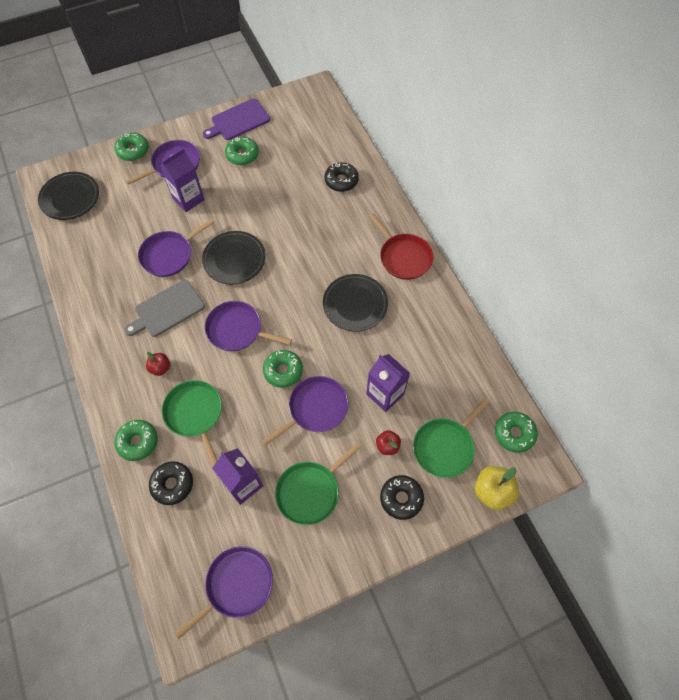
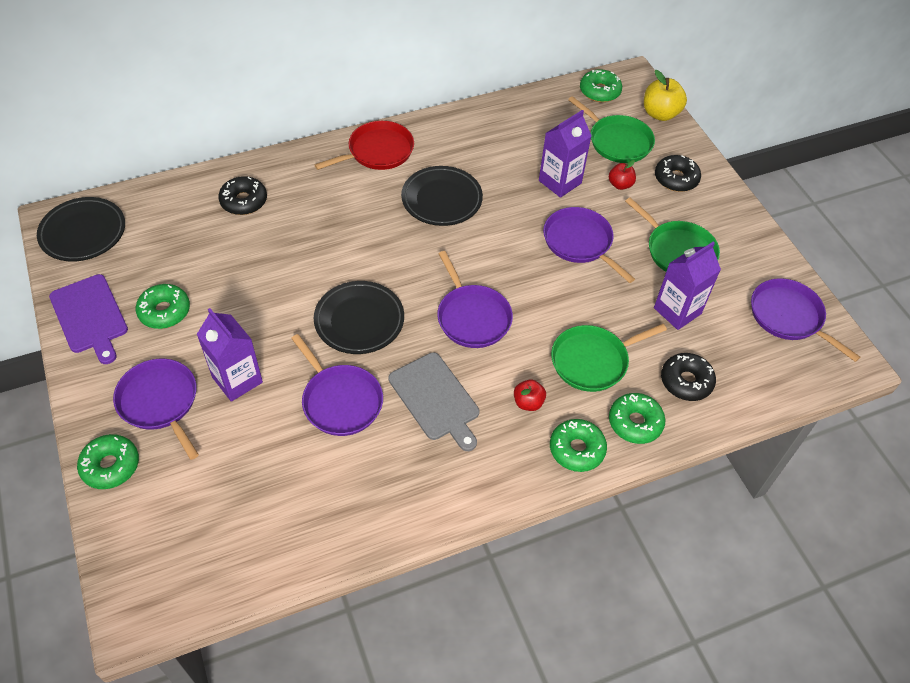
camera: 90 degrees left, 10 degrees down
(70, 198) = (196, 559): black plate -> black plate (83, 233)
(237, 330) = (472, 317): purple pan -> purple pan turned 45 degrees counterclockwise
(283, 371) = (532, 271): green donut -> green donut (576, 449)

